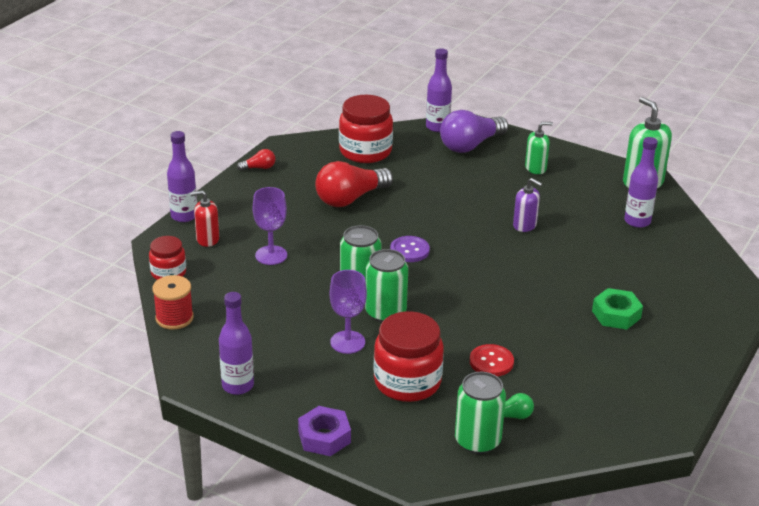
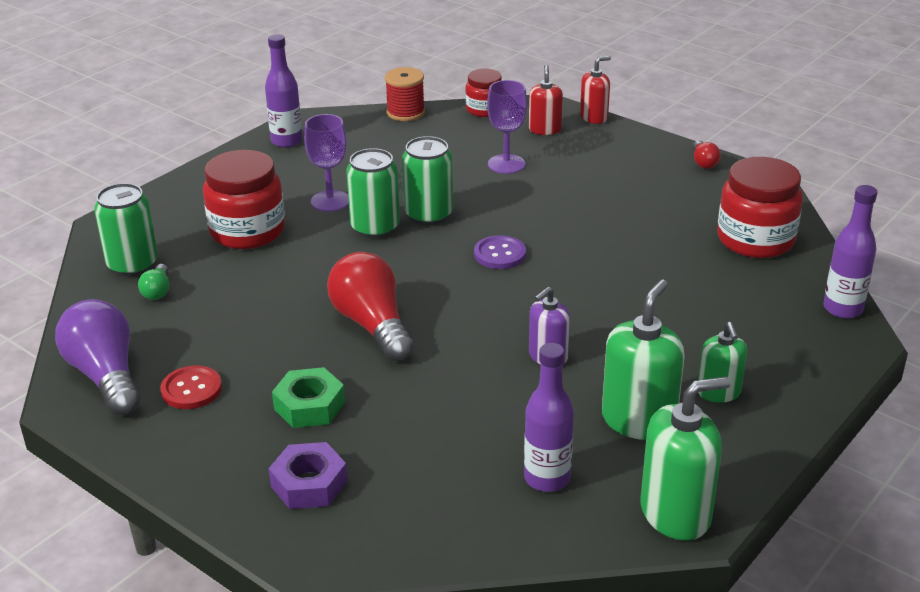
camera: 100 degrees right, 0 degrees up
(184, 216) = (594, 117): purple bottle -> red soap dispenser
(324, 437) = (190, 180): purple nut -> purple nut (309, 484)
(350, 198) = (628, 220): red light bulb -> red light bulb (372, 325)
(470, 145) = (787, 334): purple light bulb -> purple light bulb (106, 376)
(491, 362) = (256, 289): red button -> red button (191, 389)
(573, 193) = (638, 420): none -> green soap dispenser

